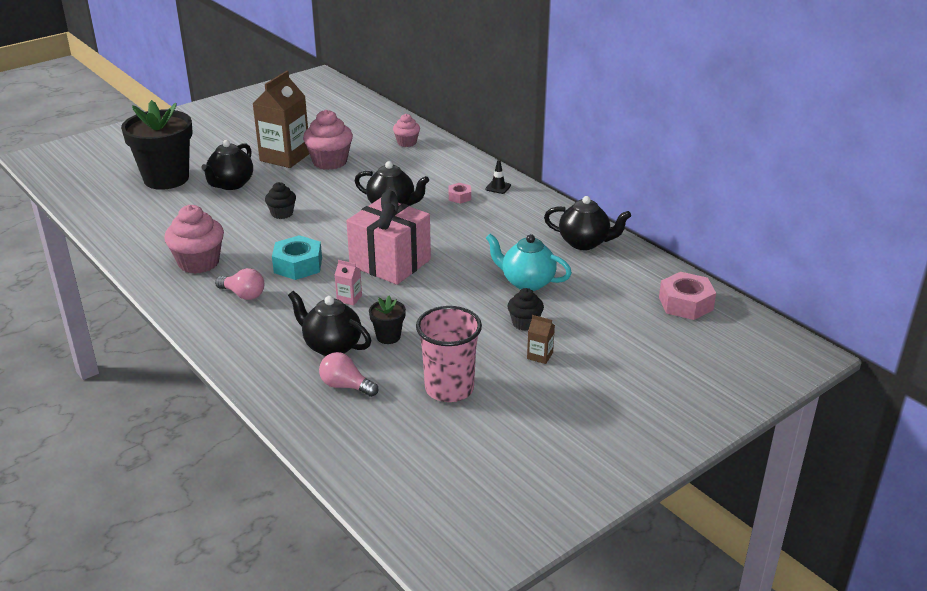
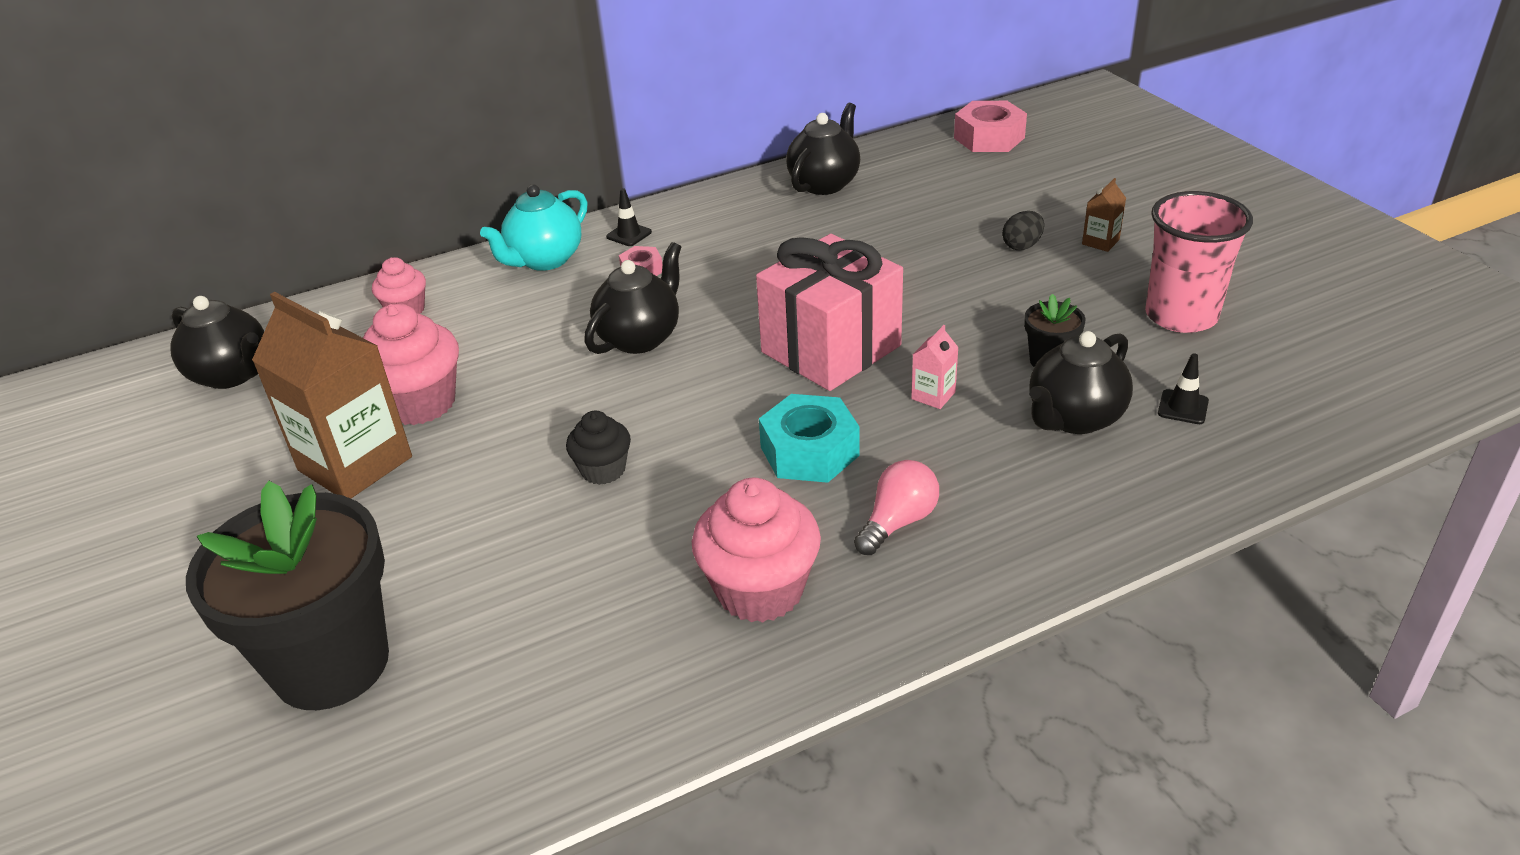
camera: 75 degrees left, 5 degrees up
(231, 184) = (432, 546): black teapot -> black teapot (232, 375)
(346, 386) = (1183, 407): pink light bulb -> black traffic cone
(524, 323) = (1022, 246): black cupcake -> black egg
(527, 282) = (918, 235): turquoise teapot -> turquoise teapot (544, 260)

